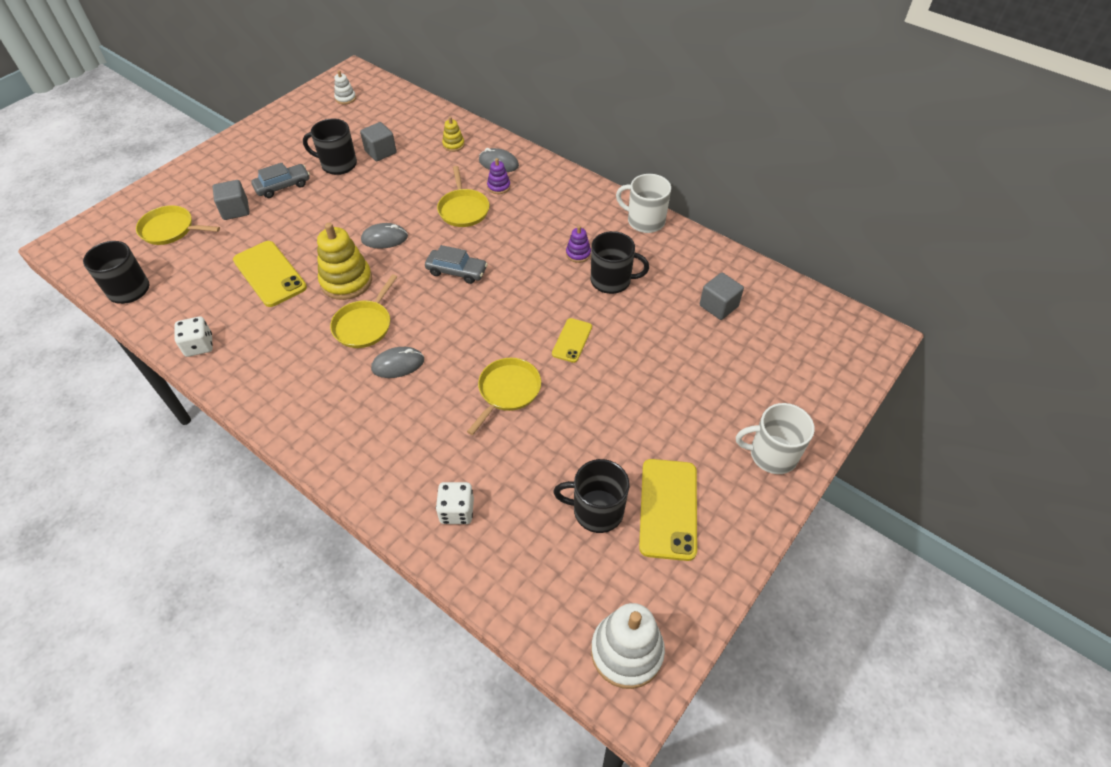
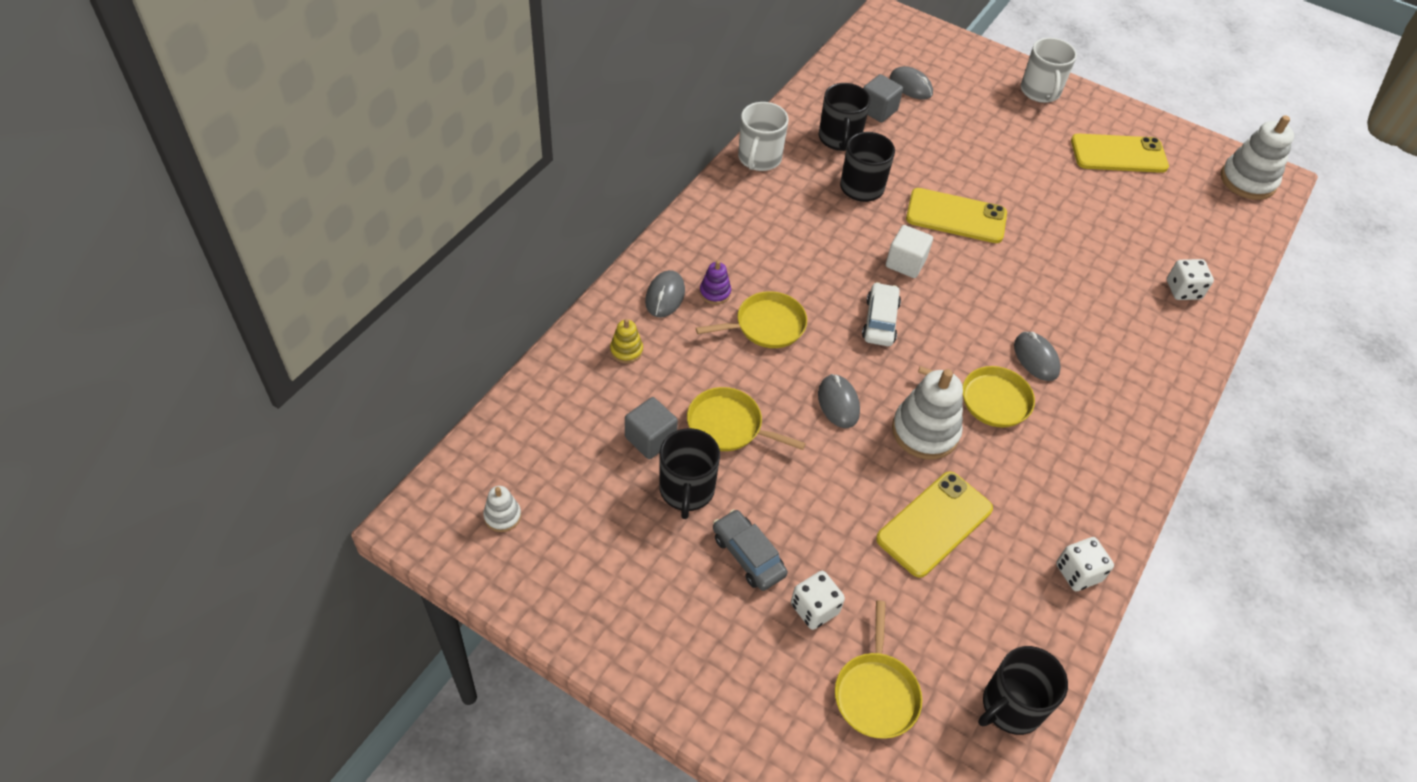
camera: 100 degrees left, 0 degrees up
(235, 210) = (814, 608): grey cube -> white dice
(346, 281) = (925, 431): yellow stacking toy -> white stacking toy
(456, 271) = (880, 321): grey car -> white car
(507, 391) = (1037, 263): yellow pan -> yellow pan (728, 425)
(517, 296) = (905, 263): none -> white cube
(572, 340) = (956, 216): yellow phone -> yellow phone, size x1.75
(578, 254) = (826, 213): purple stacking toy -> none
(596, 510) = (1140, 197): black mug -> black mug (839, 139)
(761, 337) = (911, 86): none -> grey mouse

